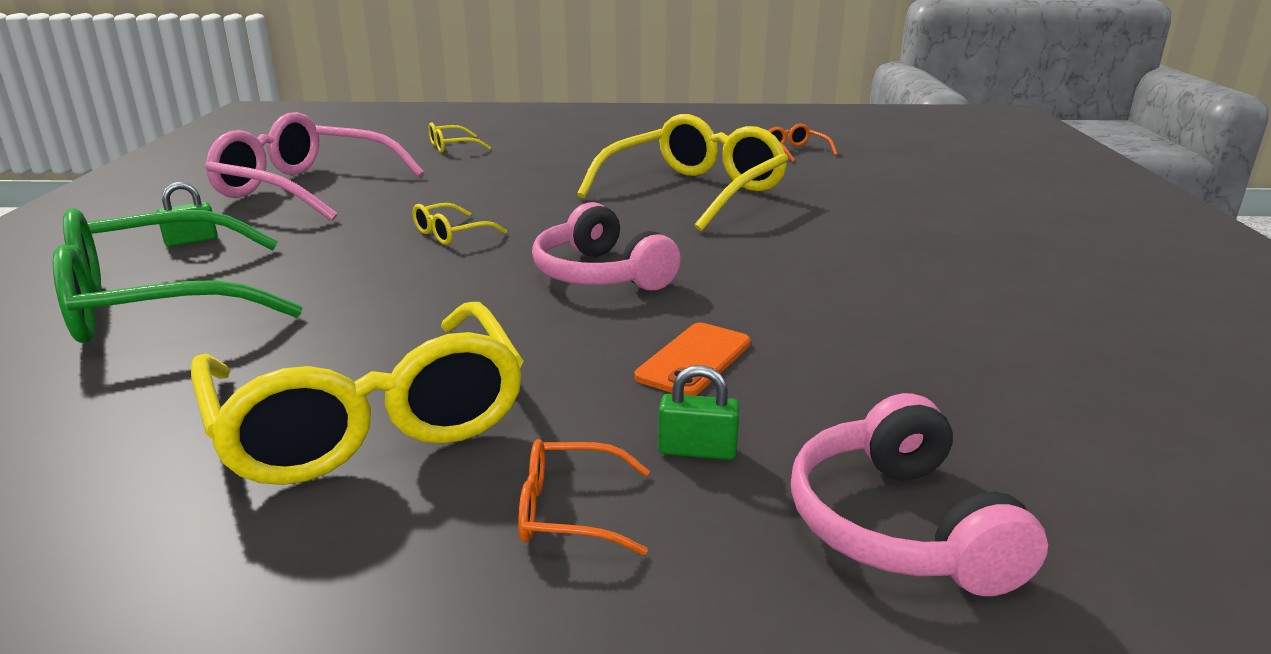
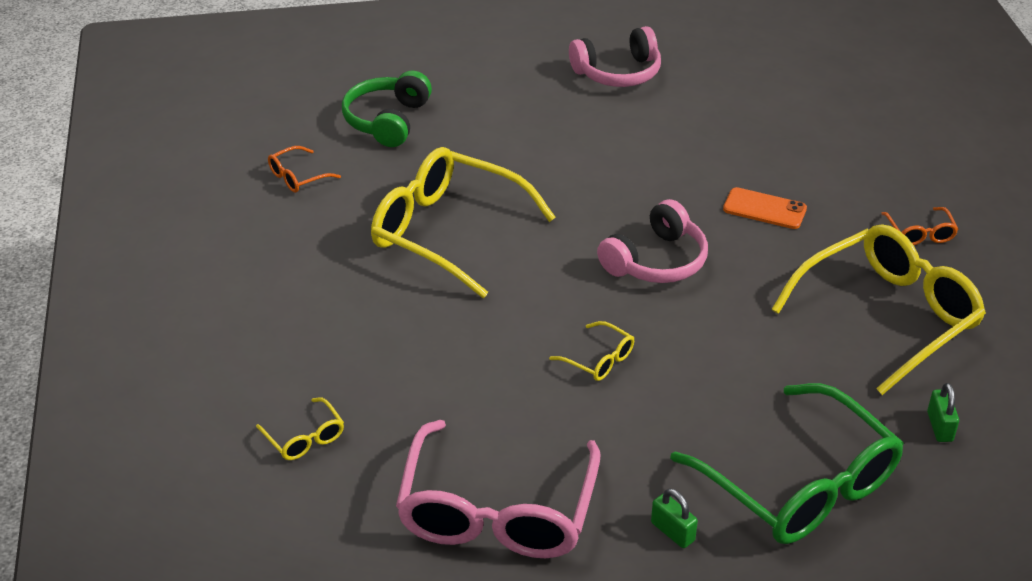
camera: 100 degrees left, 15 degrees up
(697, 450) = (854, 201): green padlock -> green padlock (940, 427)
(899, 526) = (878, 147): pink headphones -> pink headphones (618, 73)
(900, 180) = (387, 120): none -> green headphones

